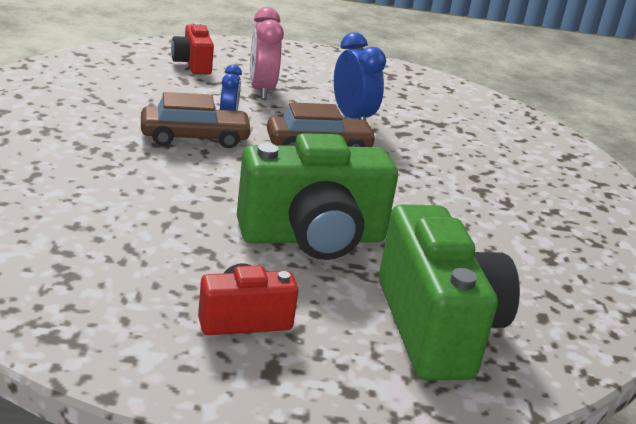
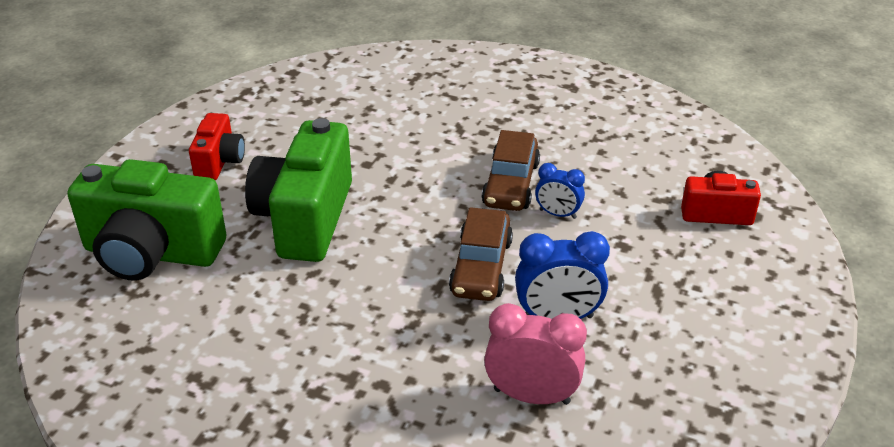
camera: 115 degrees right, 10 degrees up
(261, 90) = (640, 255): pink clock -> pink clock (531, 396)

